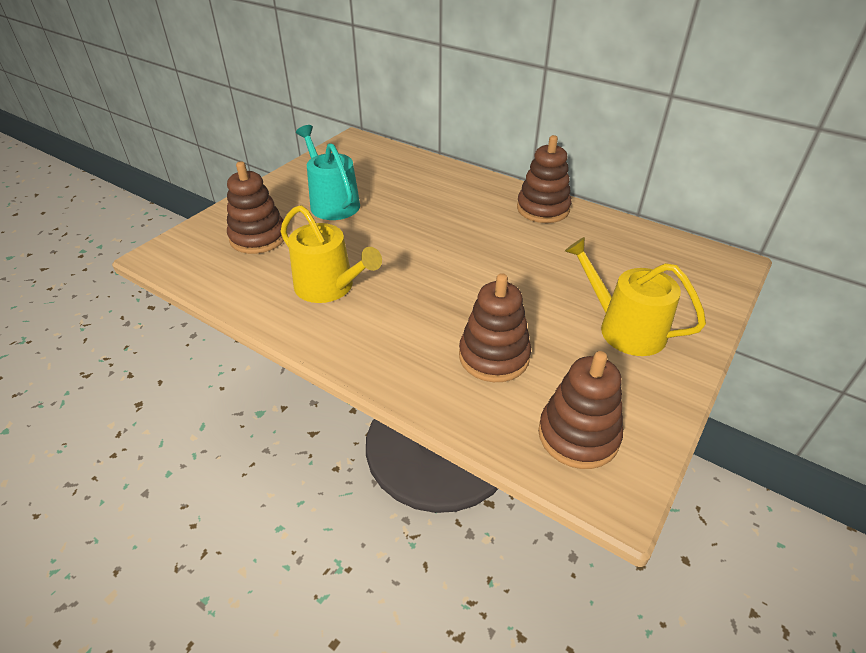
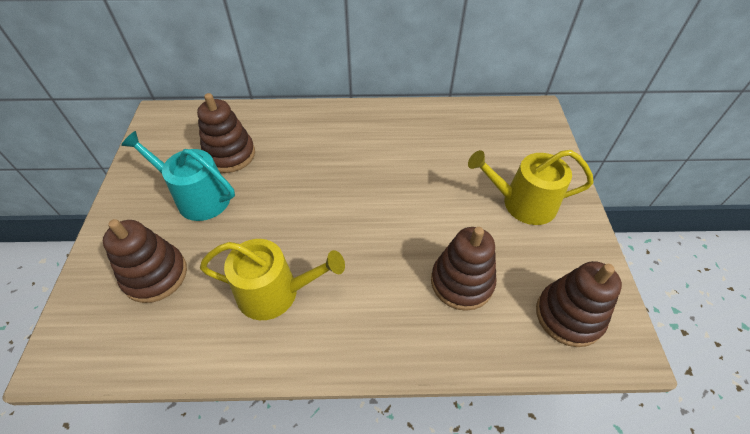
camera: 35 degrees left, 10 degrees up
(543, 209) = (382, 120): brown stacking toy -> brown stacking toy (230, 155)

